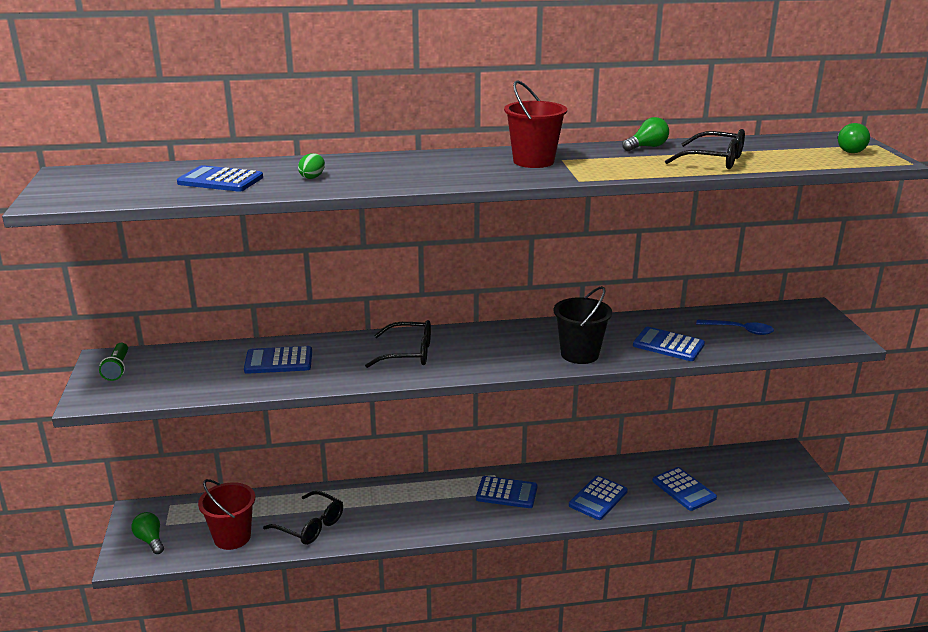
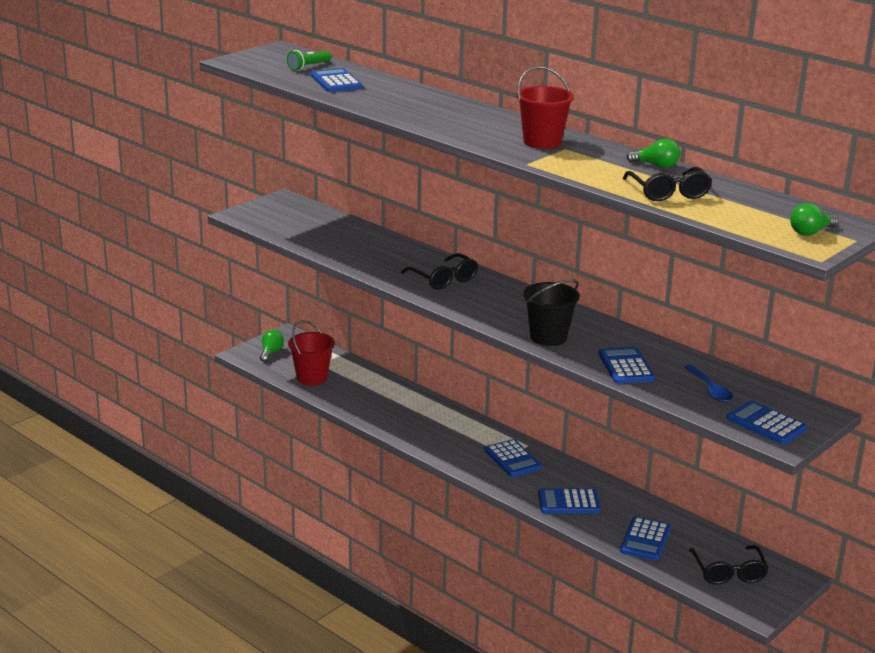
camera: 50 degrees right, 0 degrees up
(117, 368) = (280, 206): green flashlight -> green flashlight (308, 67)
(278, 361) = (364, 245): blue calculator -> blue calculator (766, 424)
(310, 526) = (361, 399): black glasses -> black glasses (729, 572)
(312, 177) = (386, 99): green egg -> none

